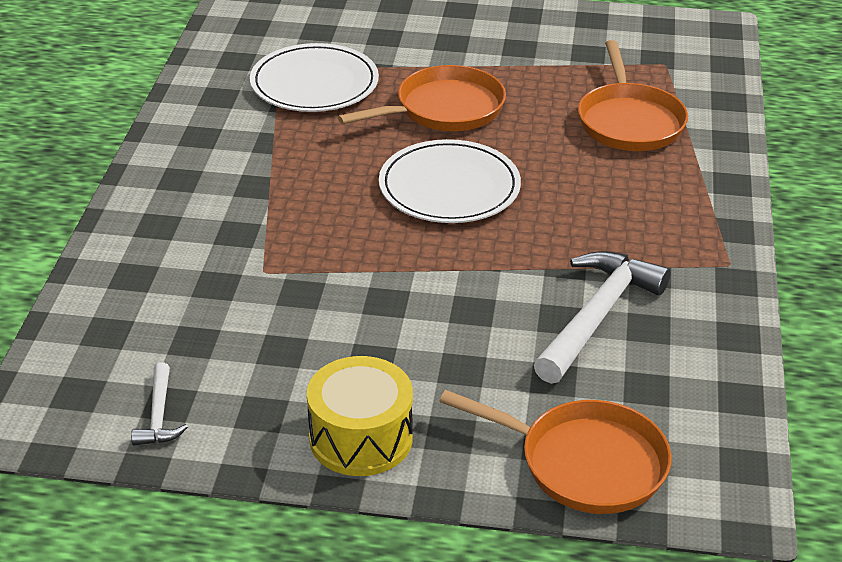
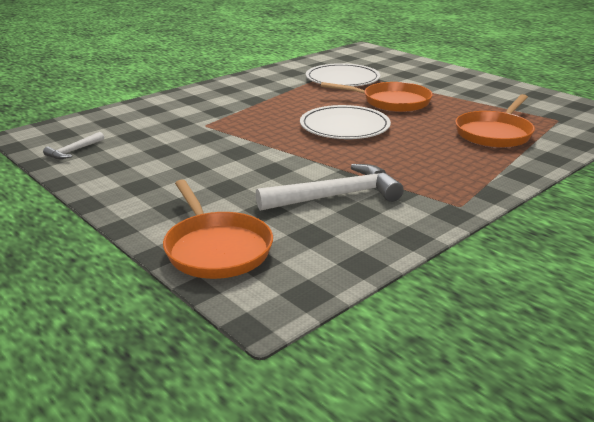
camera: 40 degrees right, 10 degrees down
(361, 438) = (132, 191): yellow drum -> none

